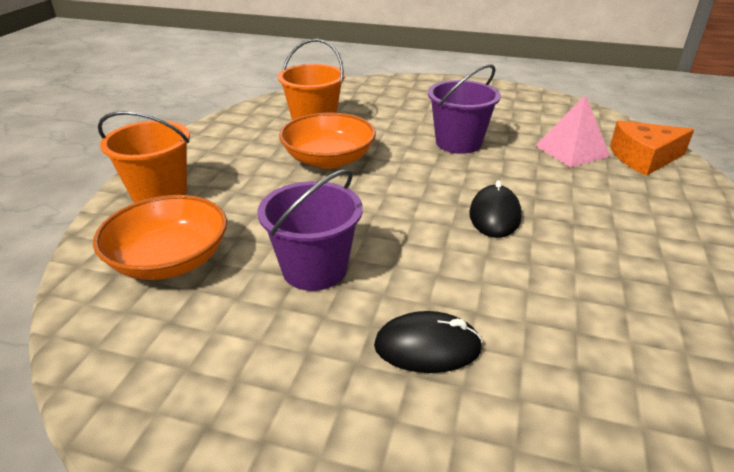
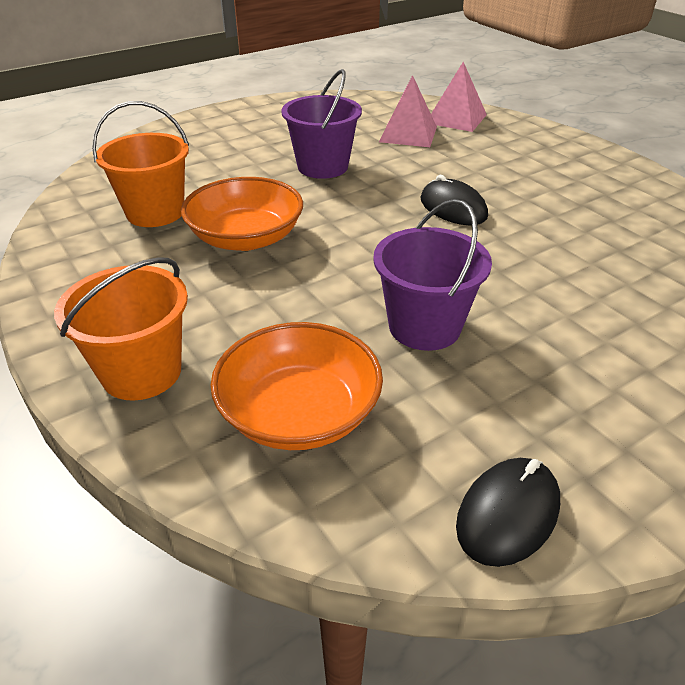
camera: 50 degrees left, 5 degrees up
(427, 347) = (583, 318): black mouse -> black mouse (508, 514)
(643, 158) = (456, 118): orange cheese -> pink pyramid

